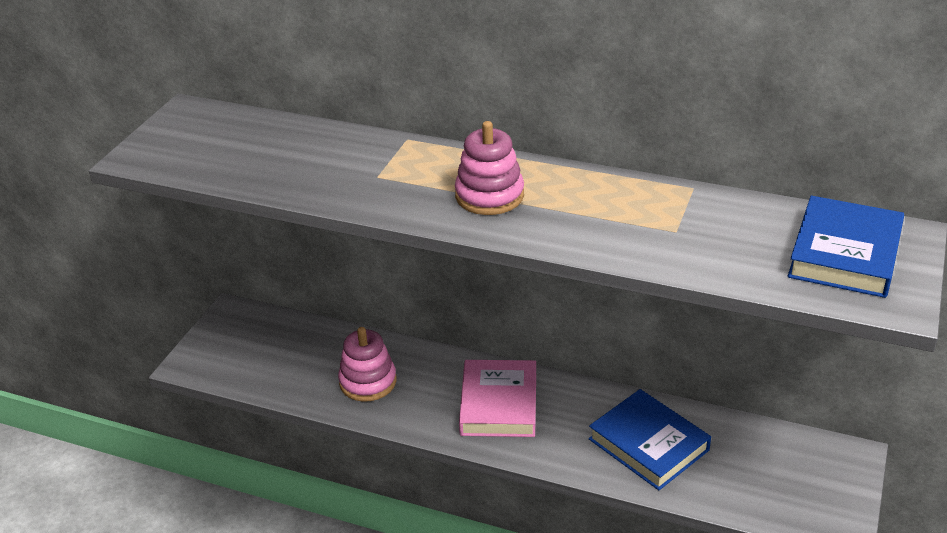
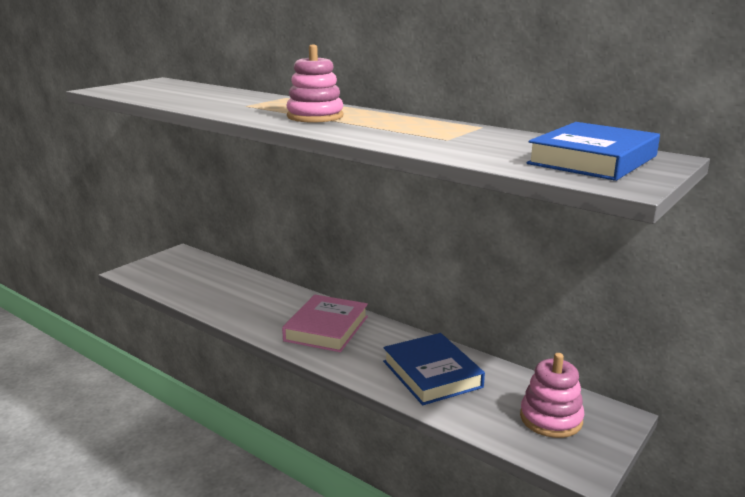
camera: 15 degrees right, 15 degrees down
(368, 382) = (240, 300): pink stacking toy -> pink stacking toy (551, 418)

